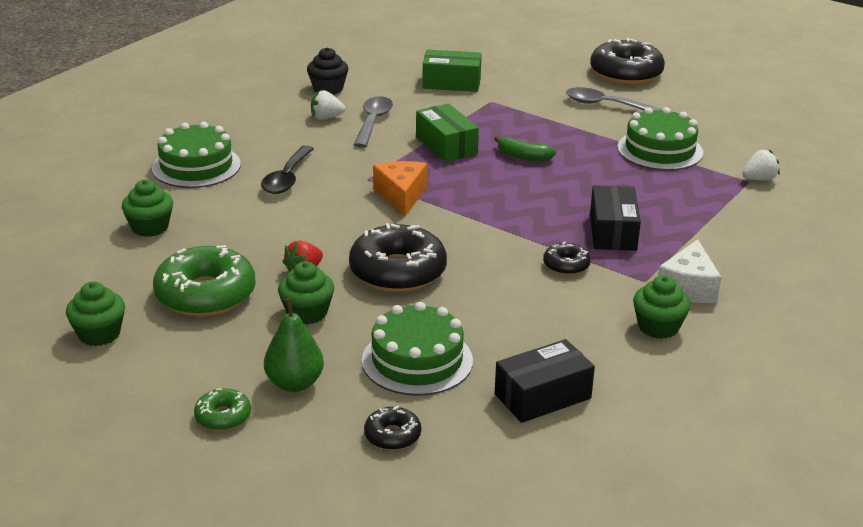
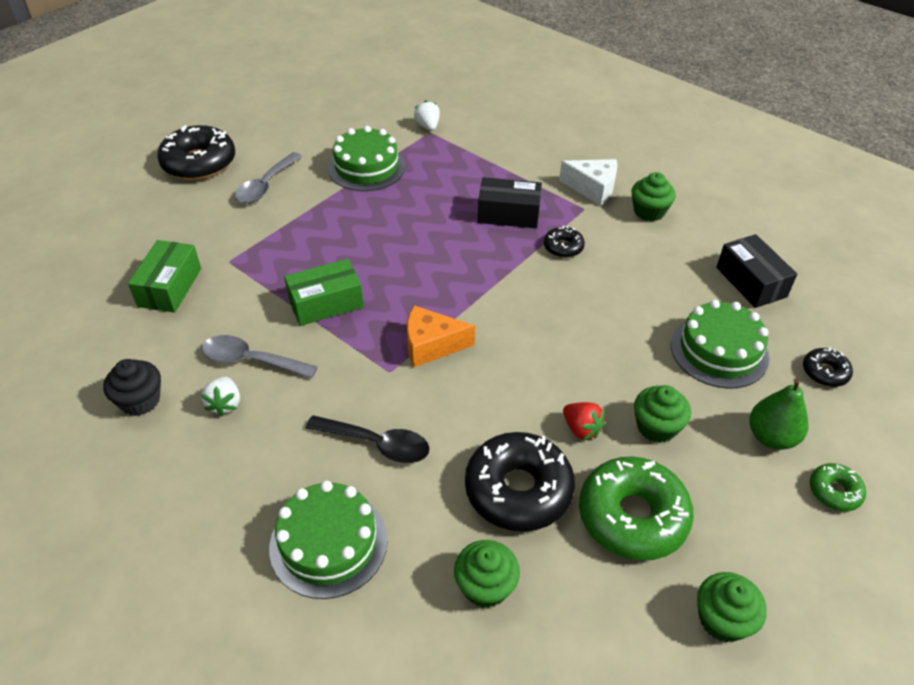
camera: 85 degrees left, 15 degrees up
(398, 271) = (578, 356): black donut -> black donut (518, 490)
(523, 157) = (363, 251): green banana -> none

